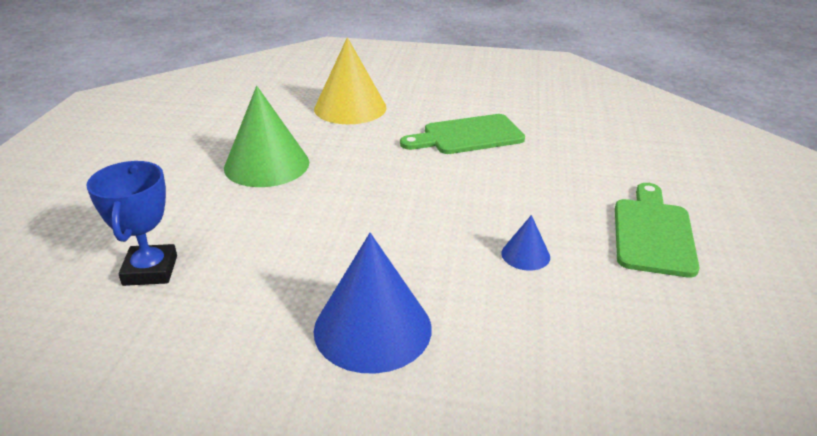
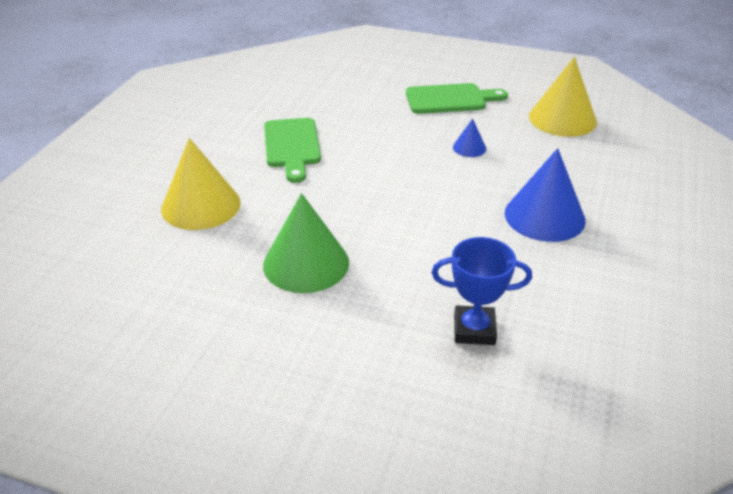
camera: 80 degrees left, 5 degrees up
(652, 233) = (450, 99): green cutting board -> green cutting board turned 150 degrees clockwise
(677, 355) = (562, 119): none -> yellow cone

